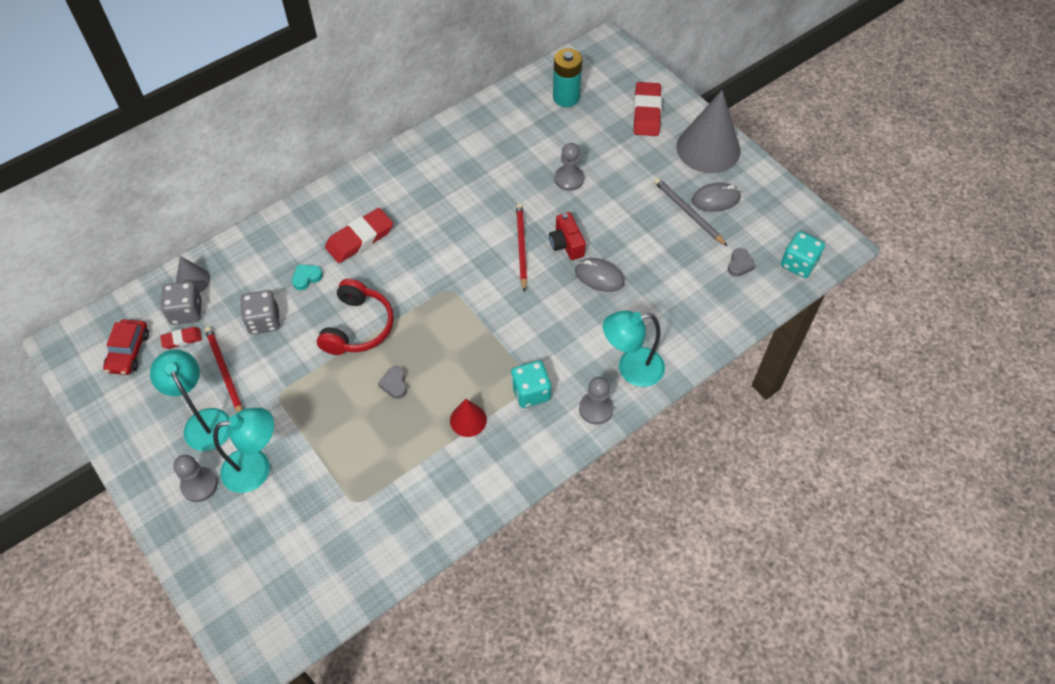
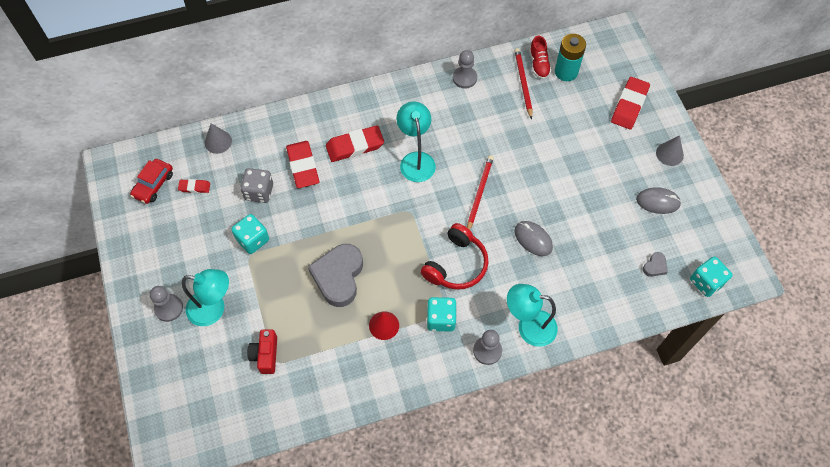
camera: 20 degrees right, 5 degrees up
(186, 312) = (205, 166): grey dice -> none
(204, 421) = (188, 258): turquoise lamp -> turquoise lamp (416, 160)
(224, 372) = (216, 224): red pencil -> red pencil (523, 83)
(276, 376) = (253, 240): none -> turquoise dice
(306, 278) = (303, 166): turquoise heart -> red eraser
(358, 327) = (327, 220): red headphones -> red headphones (456, 265)
(394, 384) = (338, 276): grey heart -> grey heart, size x2.31
(534, 98) = (539, 64): none -> red shoe
(566, 244) = (517, 202): red camera -> red camera (265, 355)
(569, 179) = (541, 146): grey pawn -> grey pawn (464, 78)
(688, 212) = (629, 206): grey pencil -> none
(708, 148) = (669, 154): grey cone -> grey cone, size x0.49

